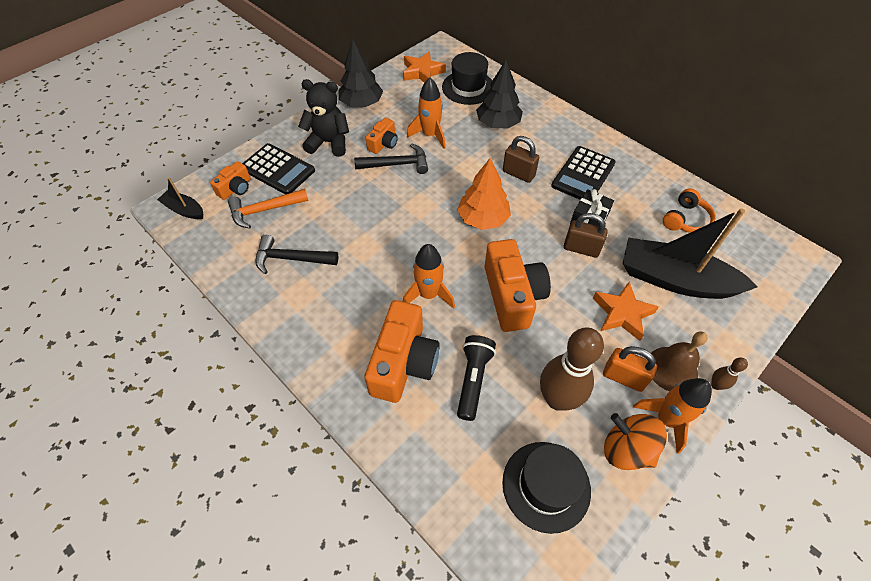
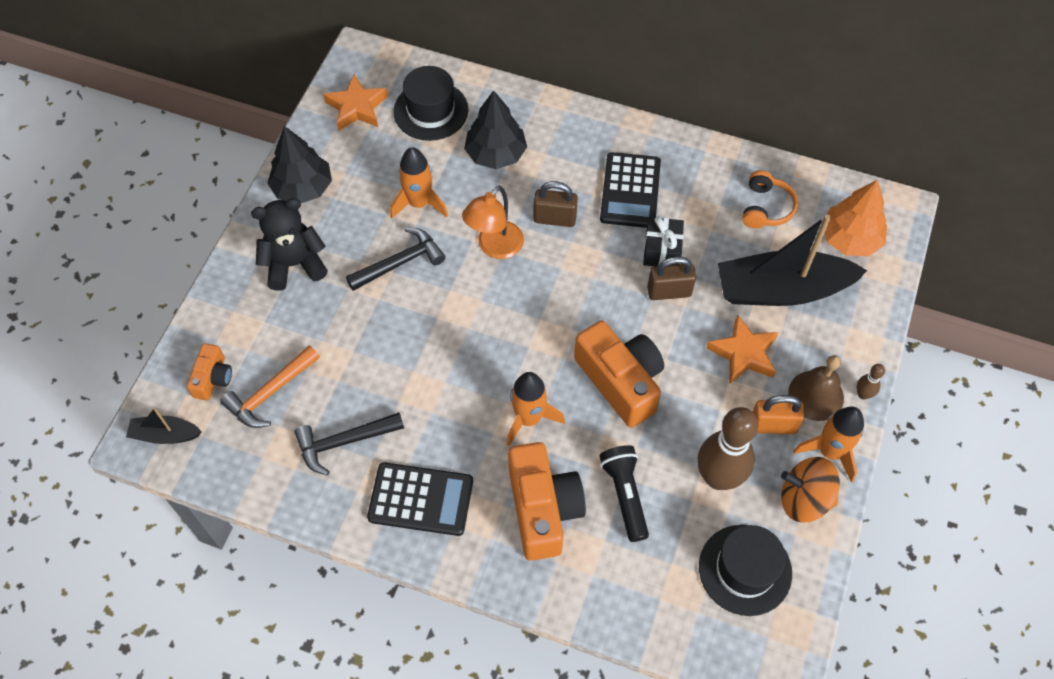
camera: 25 degrees left, 5 degrees up
(278, 169) = (251, 330): black calculator -> black calculator (421, 499)
(383, 143) = (366, 239): orange camera -> none
(466, 177) = (495, 247): none -> orange lamp
(483, 219) = (542, 297): orange tree -> orange tree (849, 239)

